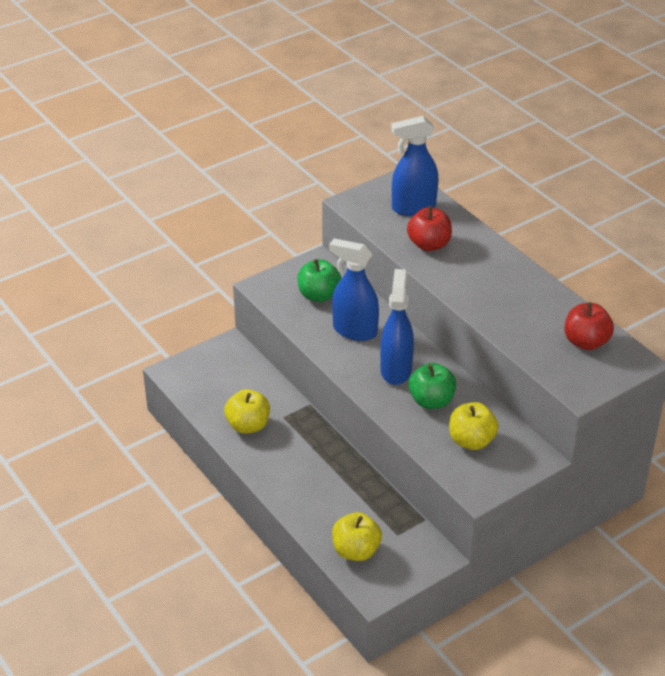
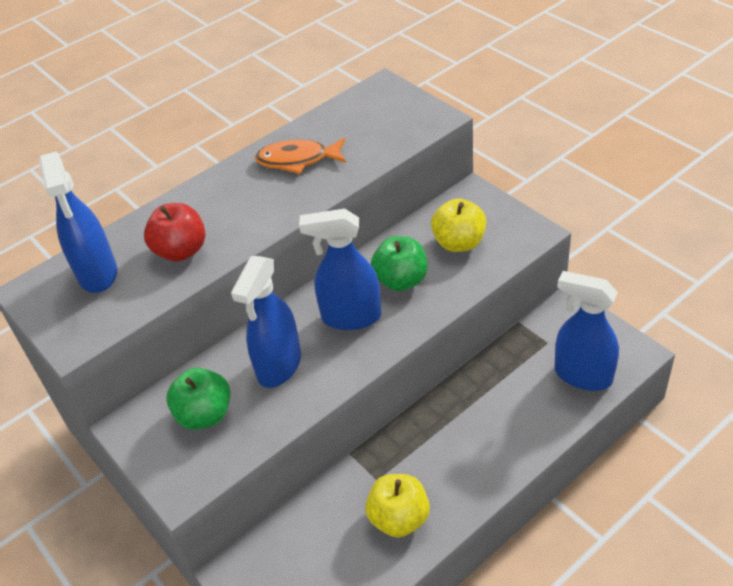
camera: 90 degrees left, 5 degrees up
(356, 551) = (582, 375): yellow apple -> blue spray bottle
(529, 304) = (297, 160): none -> orange fish
(586, 342) = (357, 118): red apple -> none

